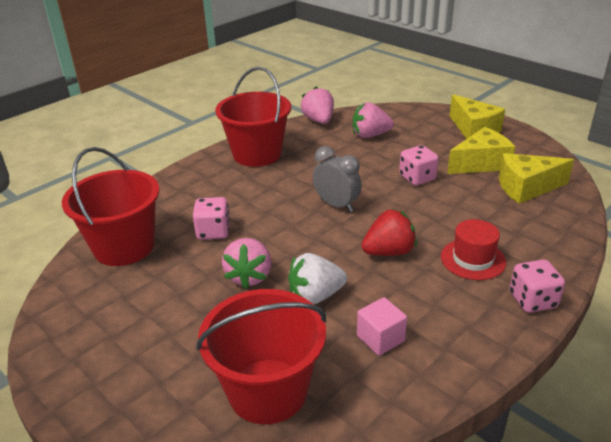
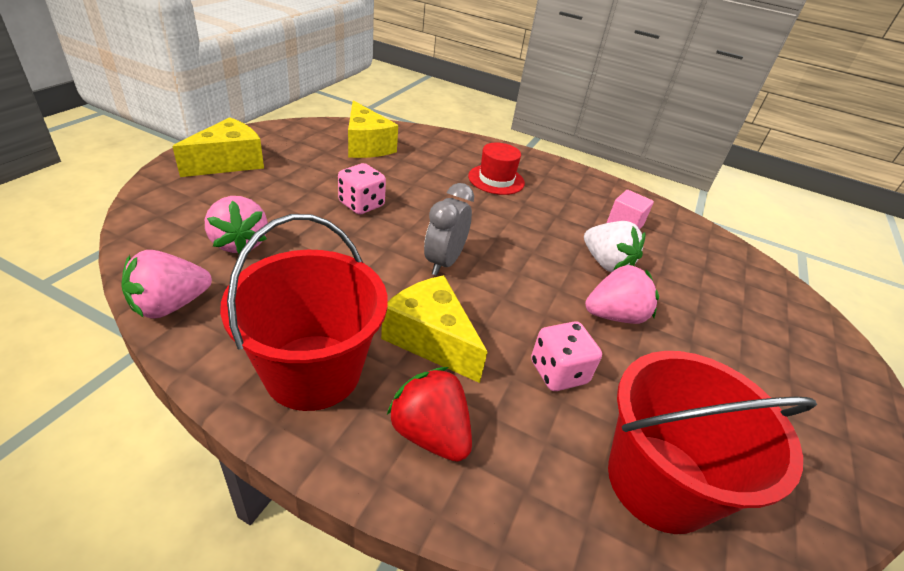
camera: 115 degrees left, 5 degrees up
(268, 391) = (727, 278): red bucket -> none
(389, 252) = (512, 222): red strawberry -> red strawberry (430, 433)
(481, 163) = (319, 164): yellow cheese -> yellow cheese (430, 339)
(532, 300) = (530, 160): pink dice -> none

